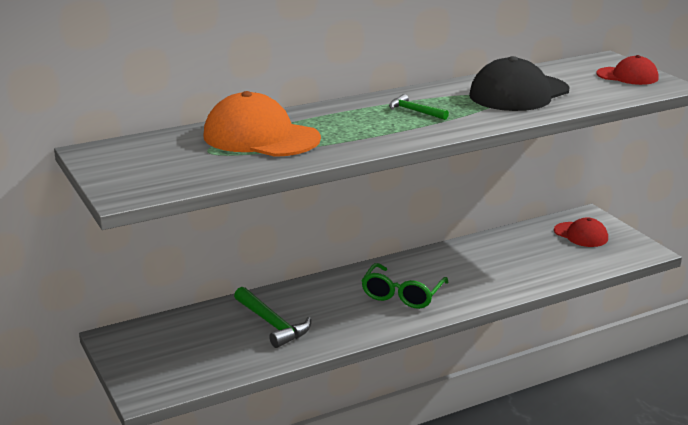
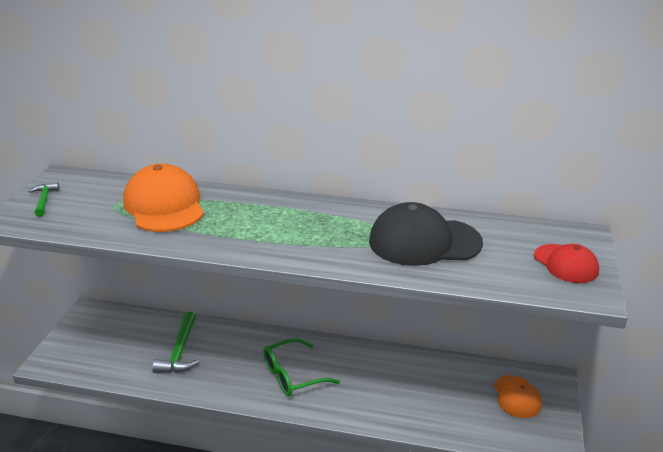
camera: 40 degrees right, 5 degrees up
(414, 111) = (306, 226): green hammer -> green hammer (44, 200)
(581, 235) = (517, 397): red cap -> orange cap

